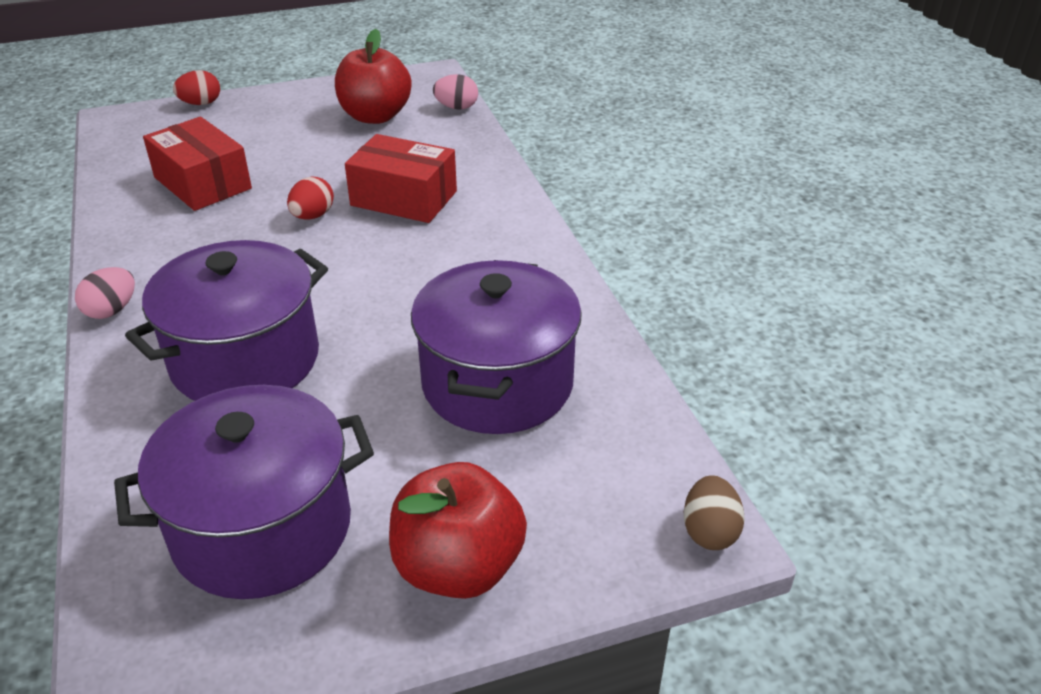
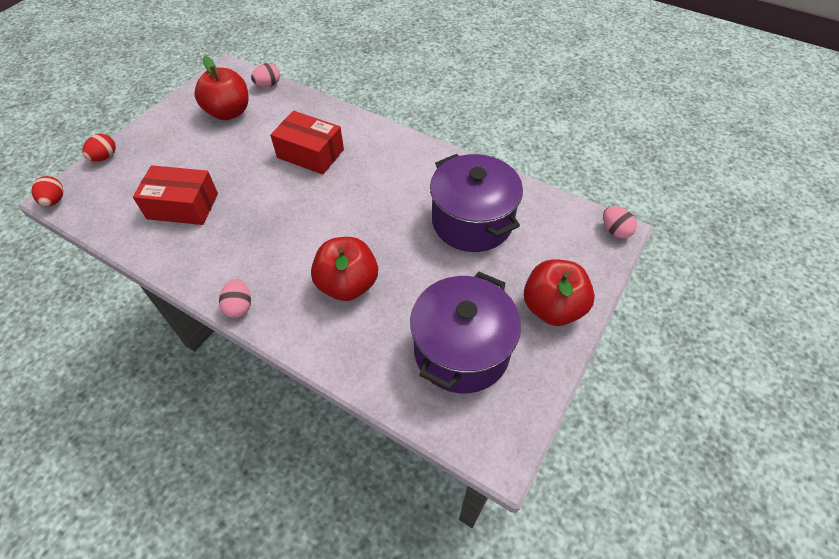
camera: 40 degrees left, 15 degrees up
(245, 360) = (347, 284): purple pot -> red apple
(312, 216) = (275, 190): red egg -> red egg (54, 200)
(404, 198) = (310, 153): red box -> red box turned 45 degrees clockwise
(709, 531) = (615, 231): brown egg -> pink egg

